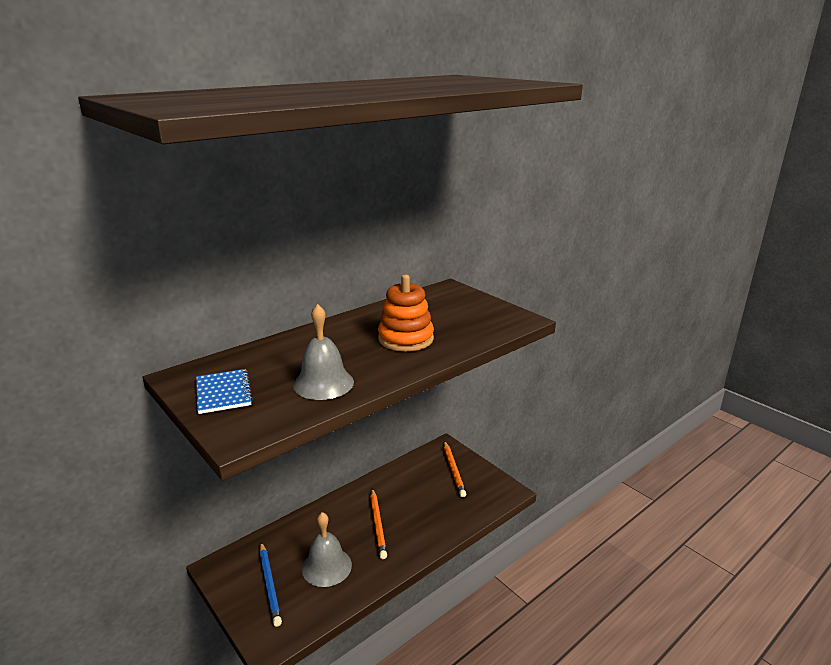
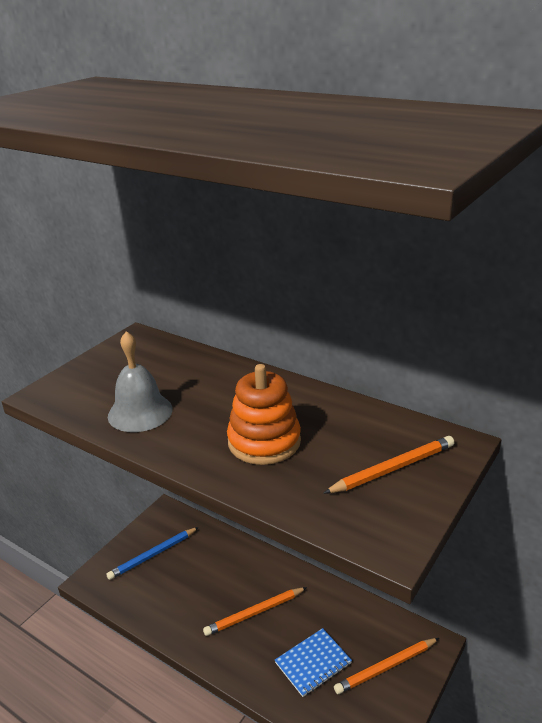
camera: 75 degrees right, 5 degrees up
(224, 393) = (112, 366): blue notebook -> blue notebook (313, 663)
(326, 566) = (183, 589): grey bell -> none
(460, 307) = (393, 468): none -> orange pencil

